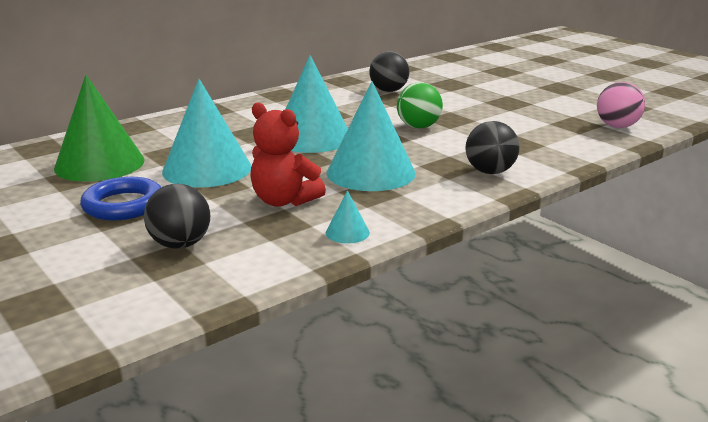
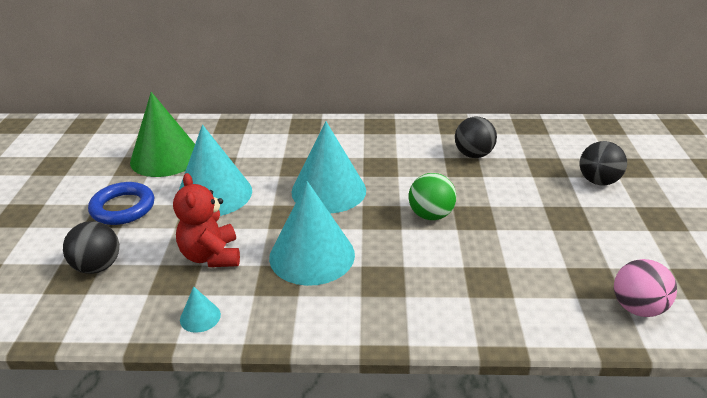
camera: 40 degrees right, 10 degrees up
(490, 172) = (406, 307): black ball -> black ball (598, 181)

